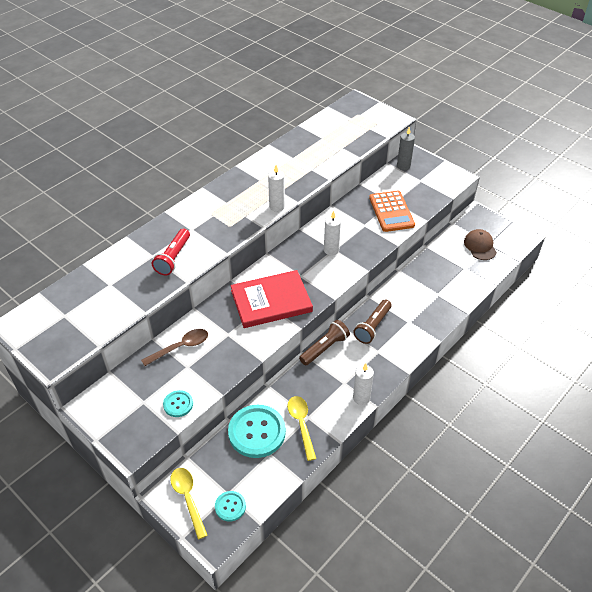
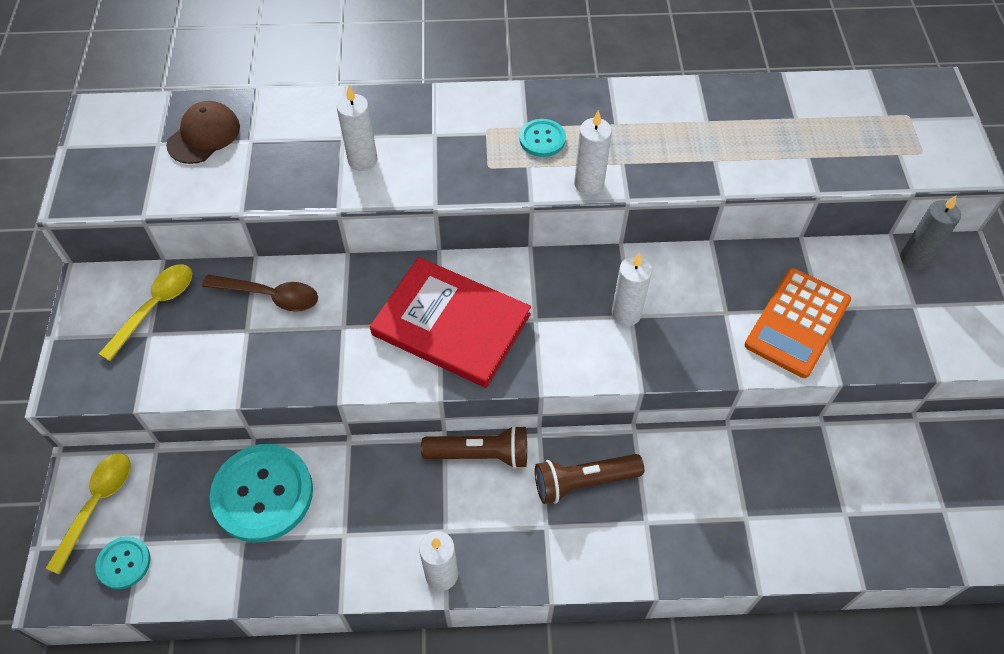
camera: 45 degrees right, 10 degrees up
(173, 258) = (362, 160): red flashlight -> white candle
(178, 404) = (178, 372): turquoise button -> turquoise button (542, 139)
(301, 424) = (324, 536): yellow spoon -> yellow spoon (155, 307)
(480, 246) = (919, 498): brown cap -> brown cap (204, 135)

